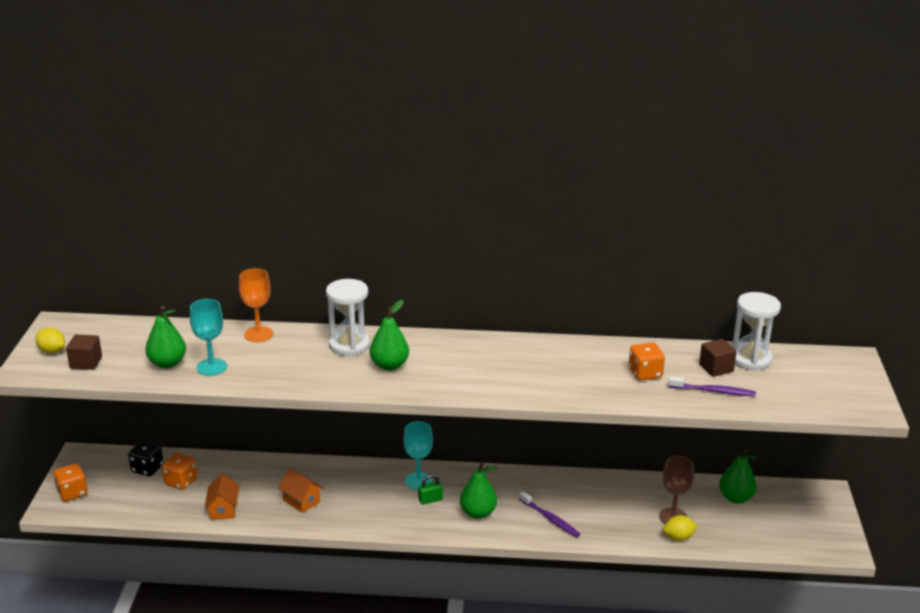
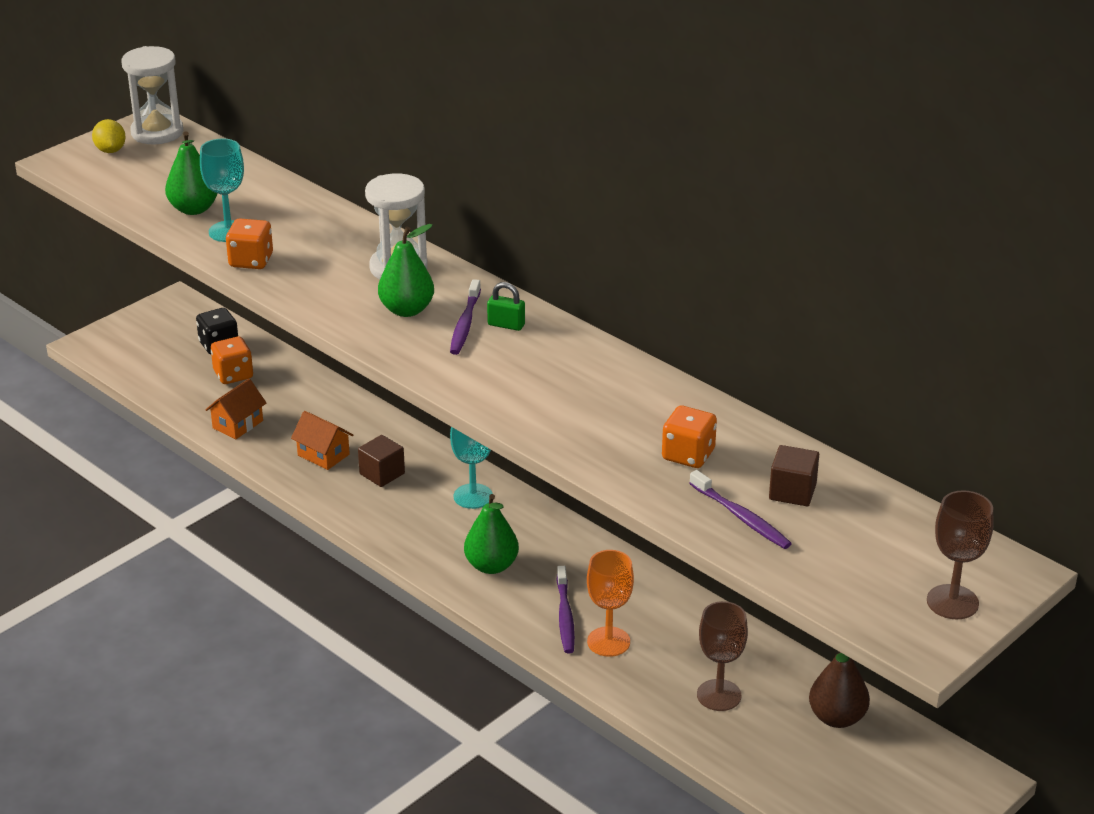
camera: 40 degrees right, 5 degrees up
(72, 493) = (124, 337): orange dice -> orange dice (251, 261)
(86, 362) = (123, 176): brown cube -> brown cube (382, 474)
(258, 334) = (324, 215): orange goblet -> orange goblet (608, 642)
(301, 501) = (323, 455): orange house -> orange house turned 45 degrees counterclockwise
(430, 500) = (458, 524): green padlock -> green padlock (506, 325)
(433, 359) = (465, 324): none -> purple toothbrush
(678, 537) = (692, 722): yellow lemon -> none
(735, 498) = (837, 718): green pear -> brown pear
(750, 359) = (859, 502): white hourglass -> white hourglass (157, 133)
(853, 384) = (952, 602): none -> brown goblet

